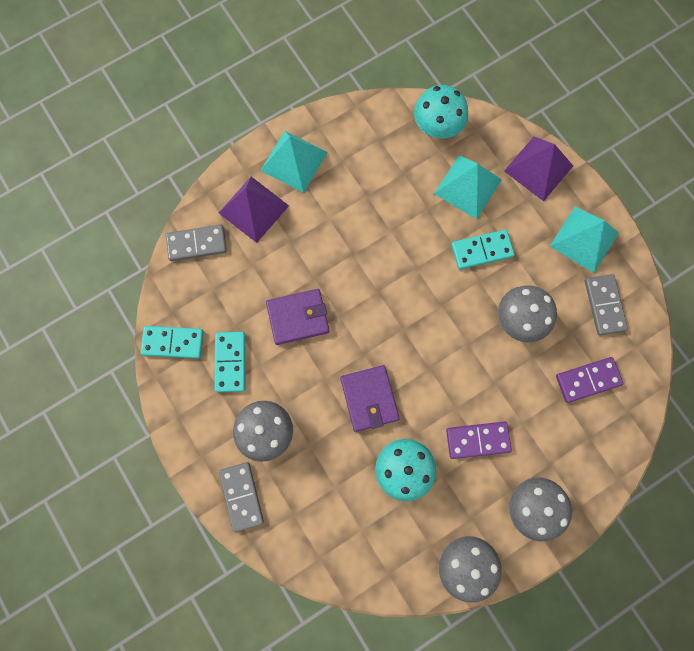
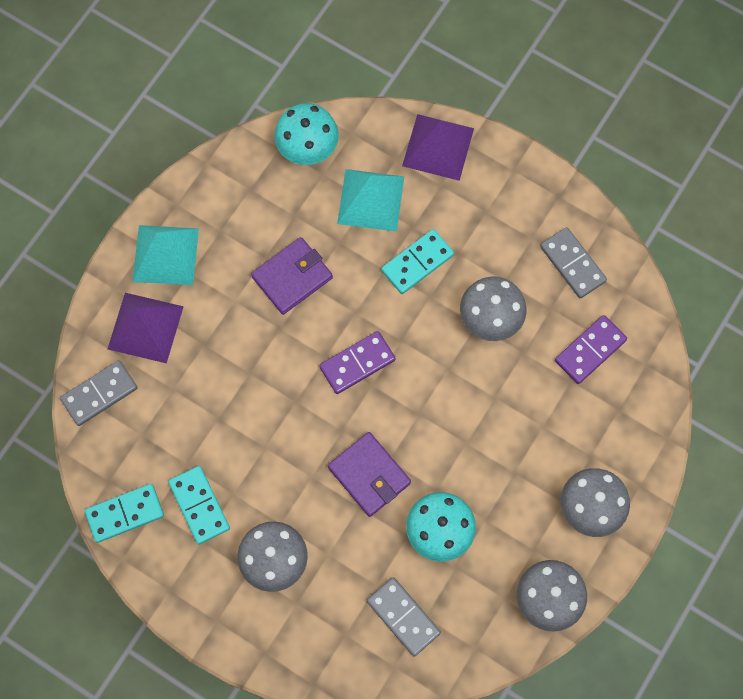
camera: 25 degrees left, 5 degrees down
(242, 496) = (280, 642): grey domino -> grey domino (403, 617)
(298, 317) = (251, 424): purple wallet -> purple wallet (292, 277)
(477, 440) = (504, 466): purple domino -> purple domino (357, 363)
(584, 239) = (521, 203): turquoise pyramid -> none

